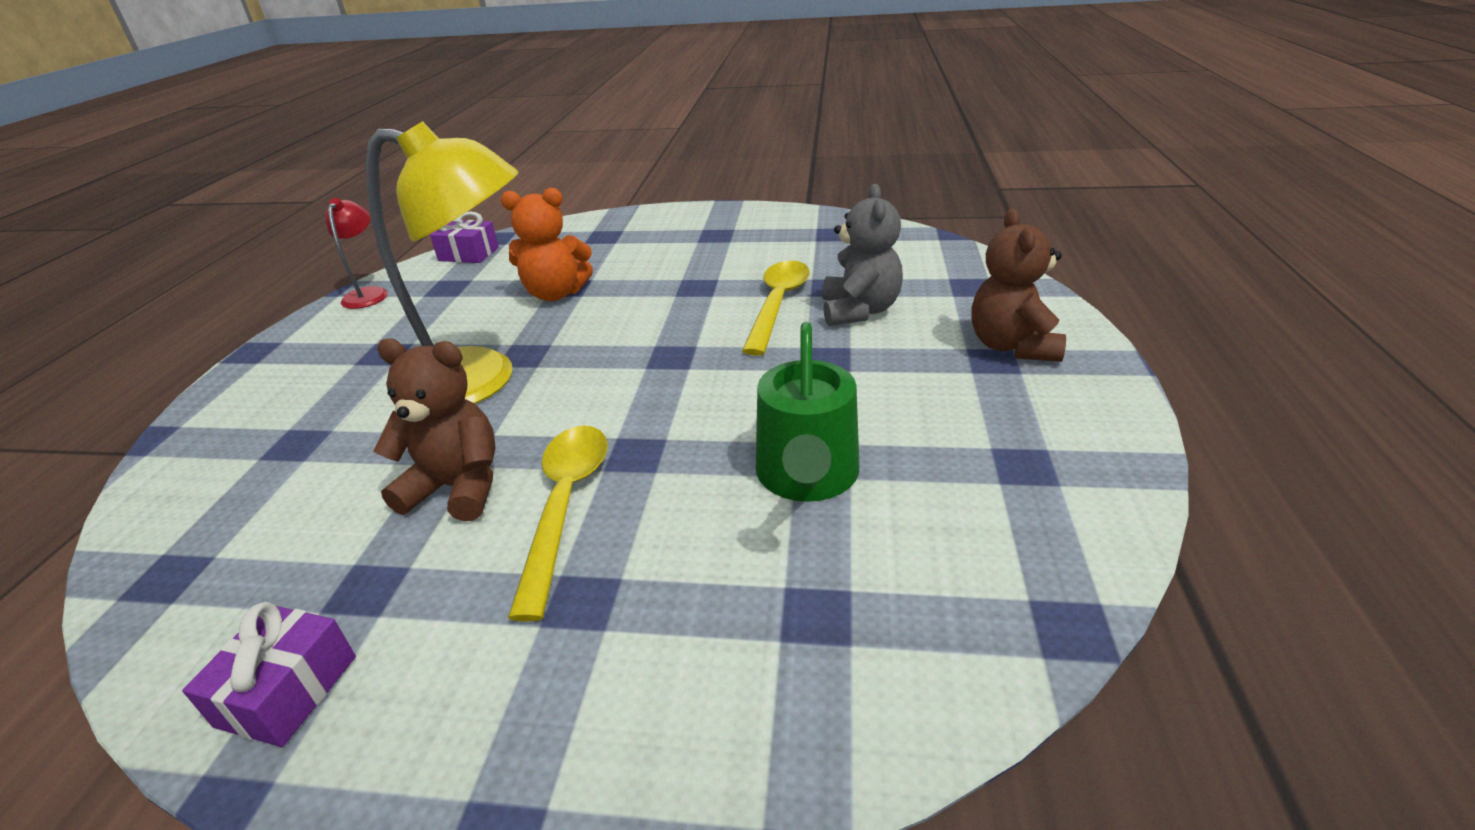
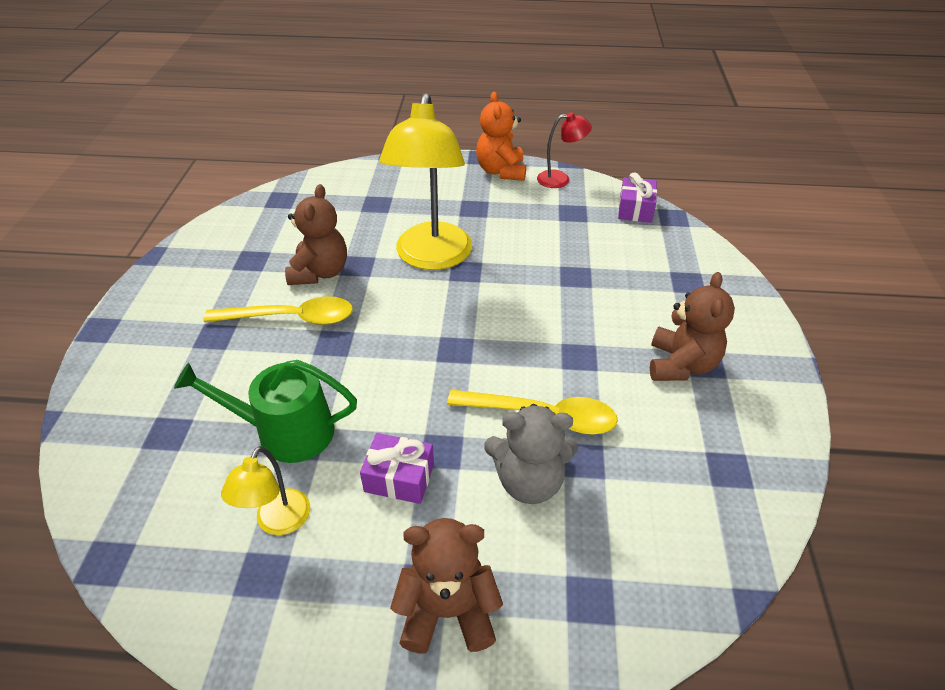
camera: 85 degrees right, 10 degrees up
(287, 691) = (198, 255): purple gift -> purple gift (399, 477)
(556, 294) = (562, 270): orange teddy bear -> orange teddy bear (501, 171)
(716, 244) = (681, 365): none -> brown teddy bear
(951, 462) = (278, 522): none -> yellow lamp

